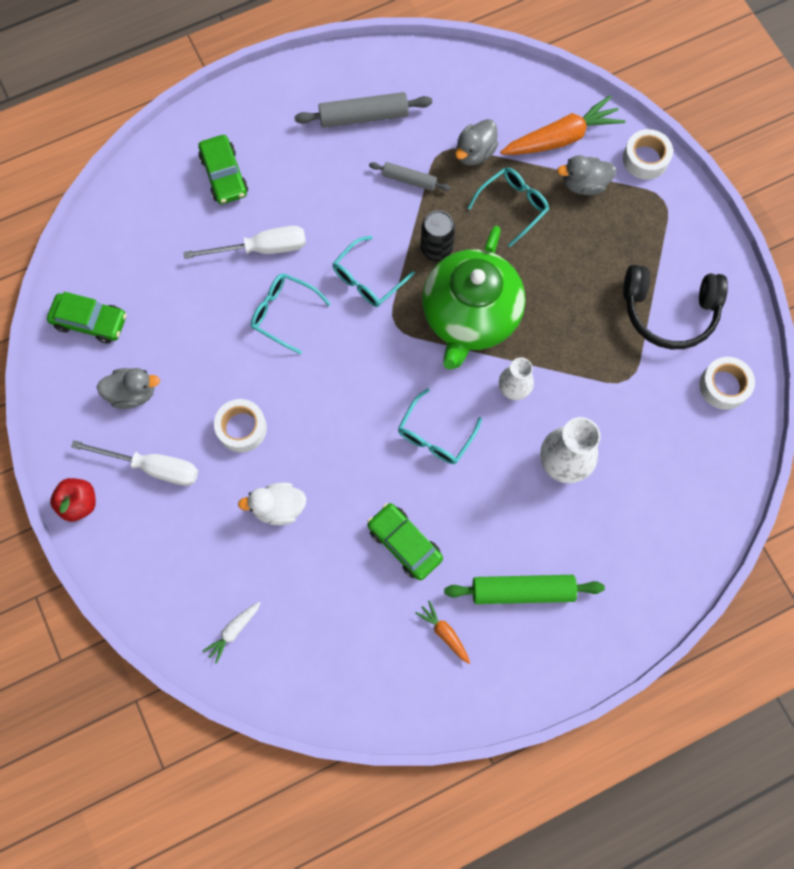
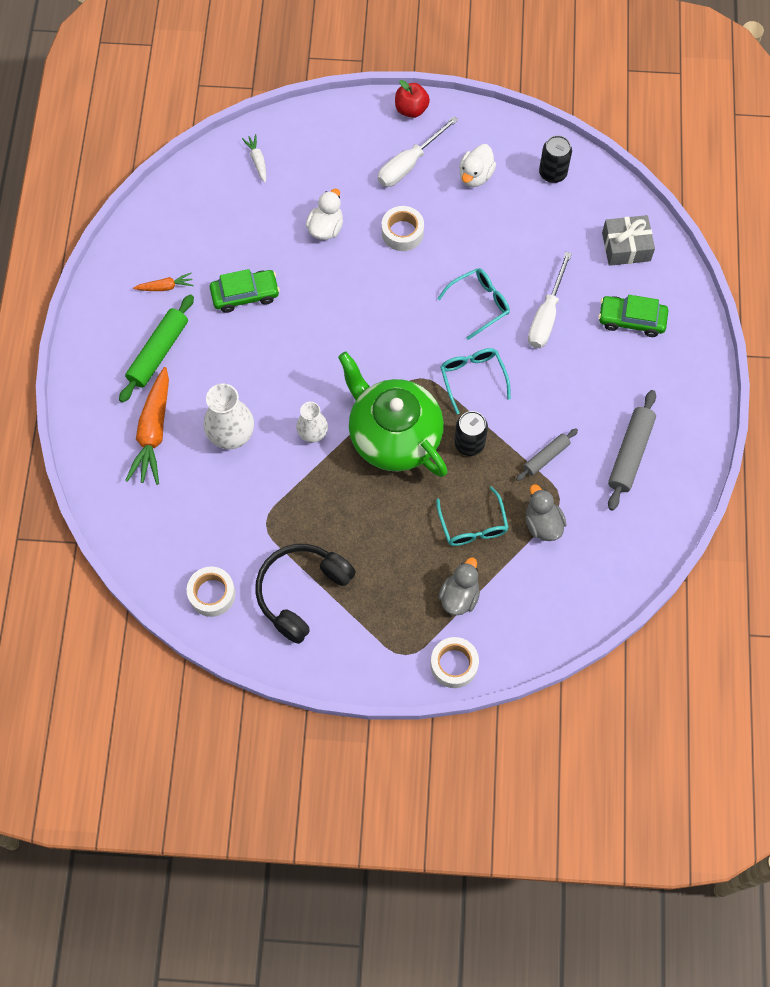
camera: 120 degrees right, 5 degrees down
(90, 321) = (552, 173): green car -> black can
(133, 393) = (475, 176): grey duck -> white duck
(144, 216) = (626, 247): none -> grey gift
(436, 434) = (312, 358): turquoise glasses -> none
(562, 138) = (516, 605): orange carrot -> orange carrot (153, 433)

